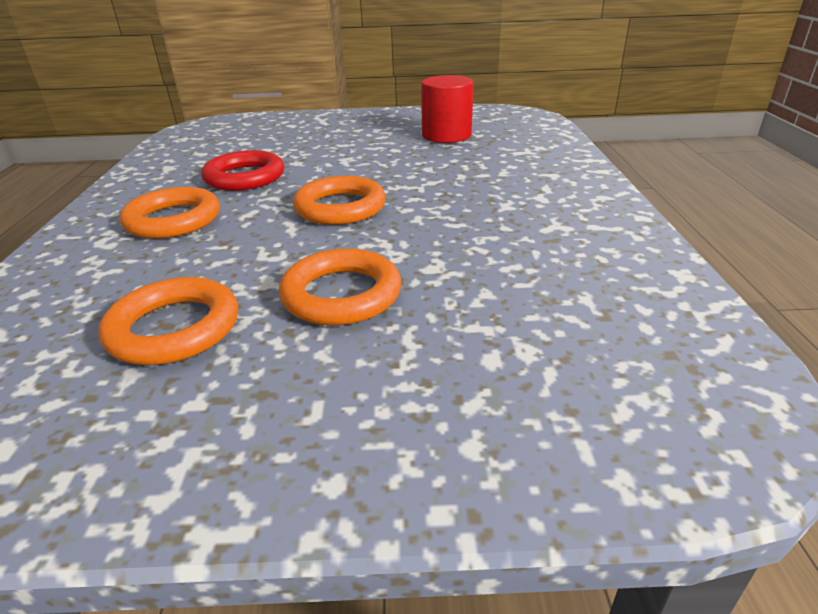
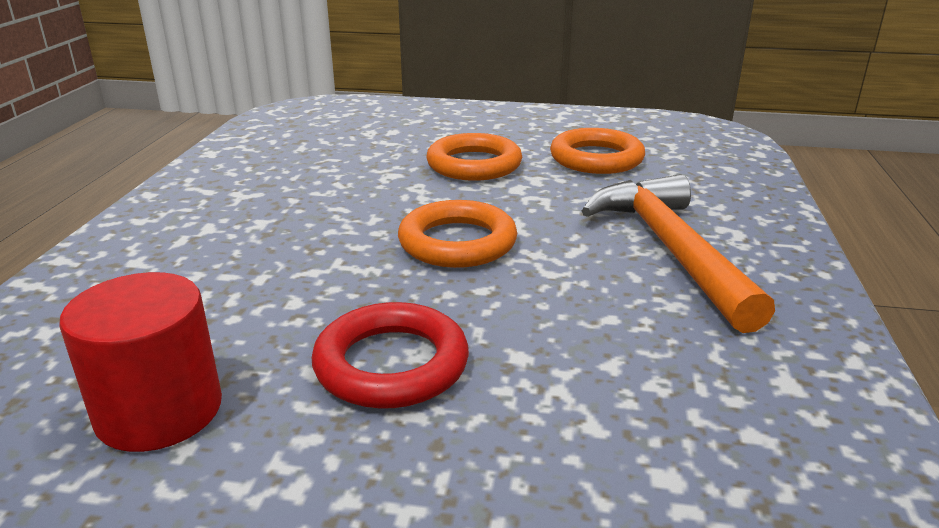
camera: 170 degrees left, 5 degrees down
(173, 220) = (671, 250): orange ring -> orange hammer
(245, 177) = (608, 323): red ring -> red ring (391, 364)

